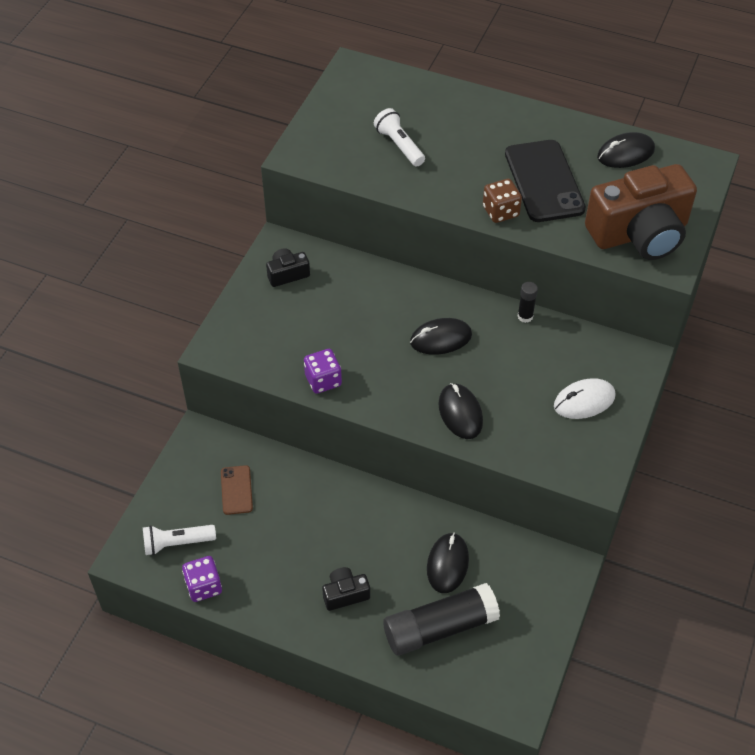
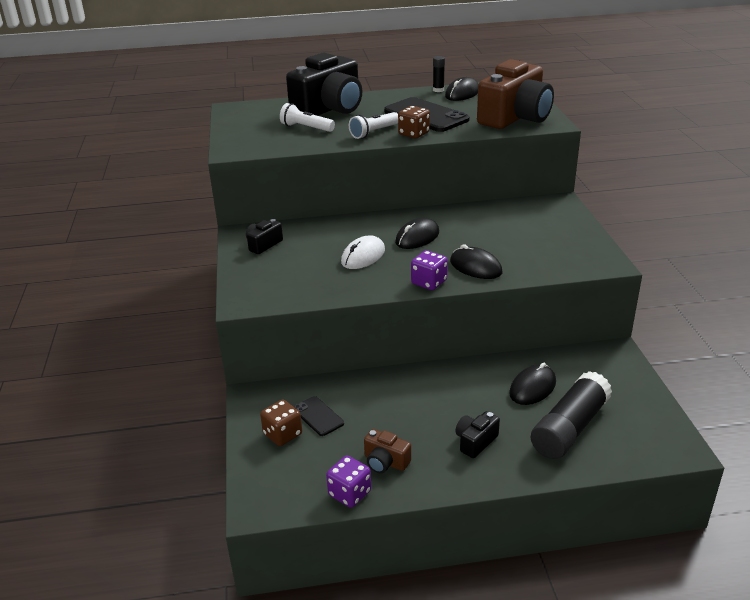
camera: 30 degrees left, 20 degrees down
(177, 543) = (297, 474): white flashlight -> white flashlight (374, 132)
(194, 494) = (282, 434): none -> brown dice
(236, 490) = (318, 416): brown phone -> black phone
(255, 571) = (385, 462): none -> brown camera
(323, 380) = (352, 287): purple dice -> purple dice (429, 282)
(447, 564) = (532, 388): black mouse -> black mouse turned 60 degrees clockwise
(452, 117) = (330, 109): none -> black camera
(525, 316) = (462, 209): black glue stick -> black glue stick (438, 90)
(584, 401) = (551, 232): white mouse -> white mouse (363, 256)

